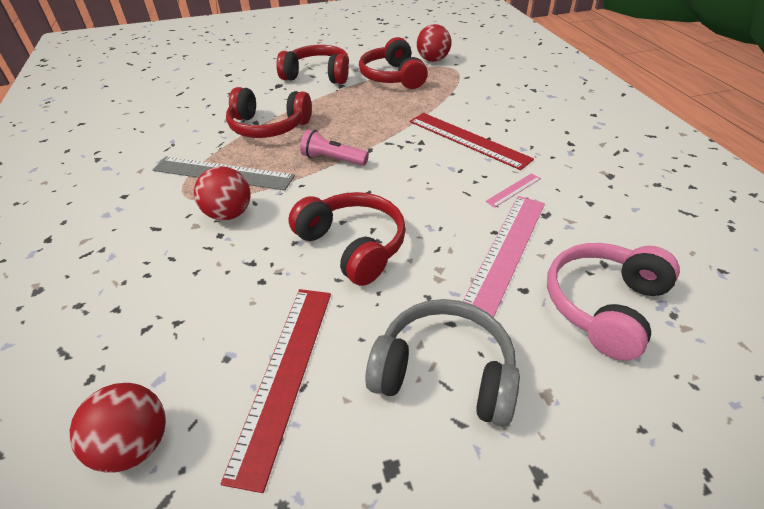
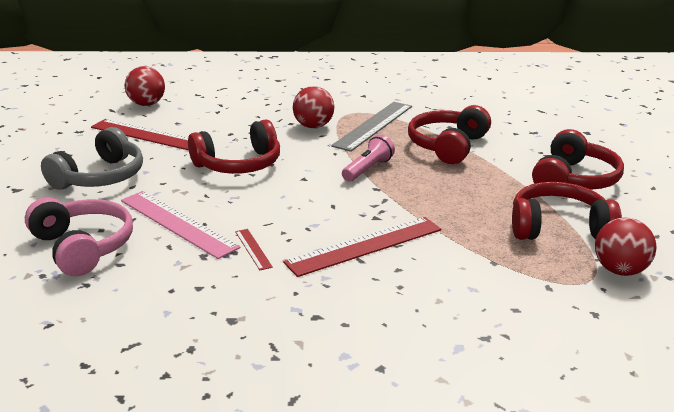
camera: 105 degrees right, 15 degrees down
(513, 190) = (253, 249): pink ruler -> red ruler

